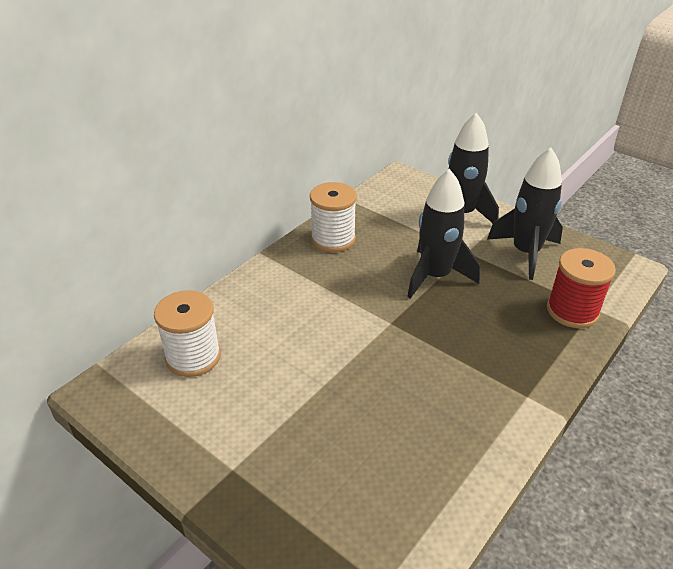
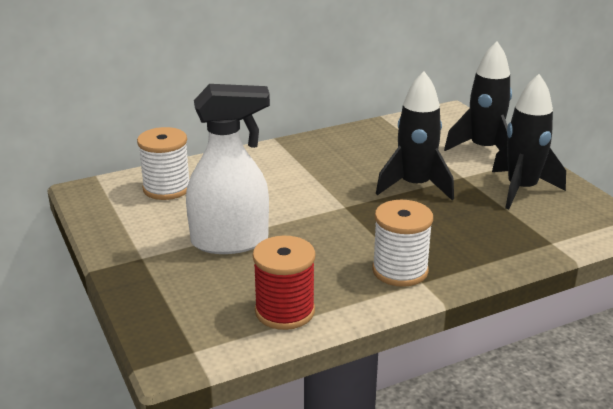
camera: 25 degrees right, 10 degrees down
(313, 409) = (230, 241): none -> white spray bottle
(333, 239) = (345, 142): white spool -> white spool (400, 270)
(572, 311) = (526, 239): red spool -> red spool (285, 311)

